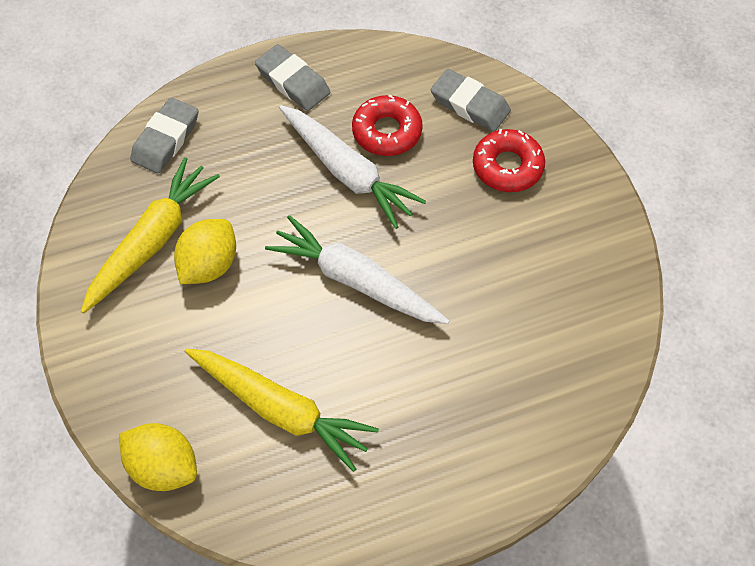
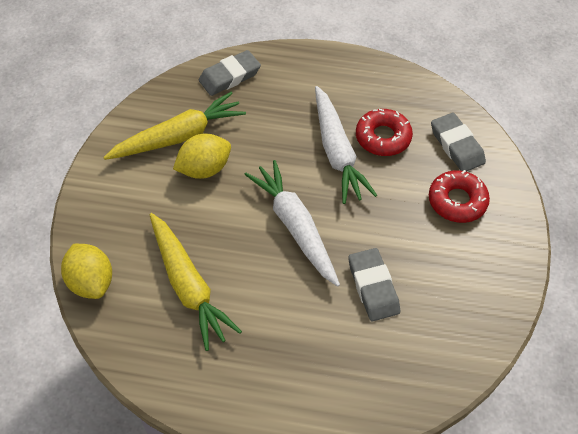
camera: 30 degrees right, 5 degrees down
(293, 82) = (338, 76): grey eraser -> grey eraser (373, 287)

